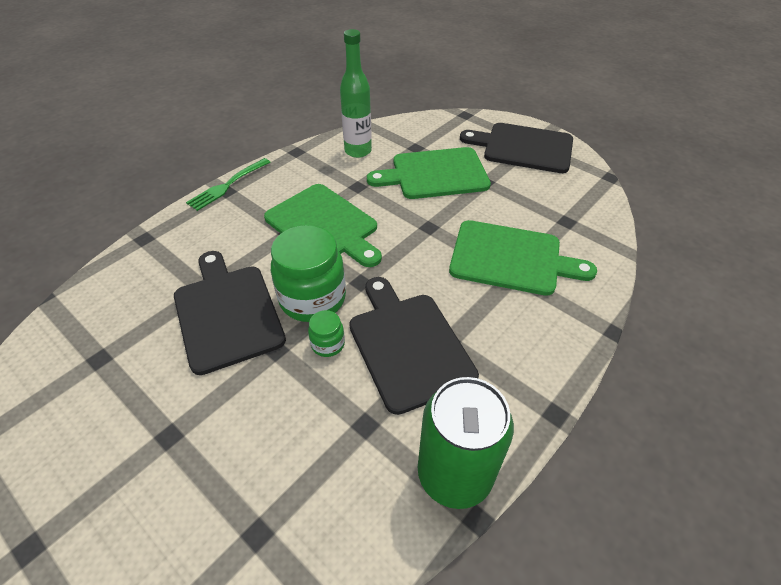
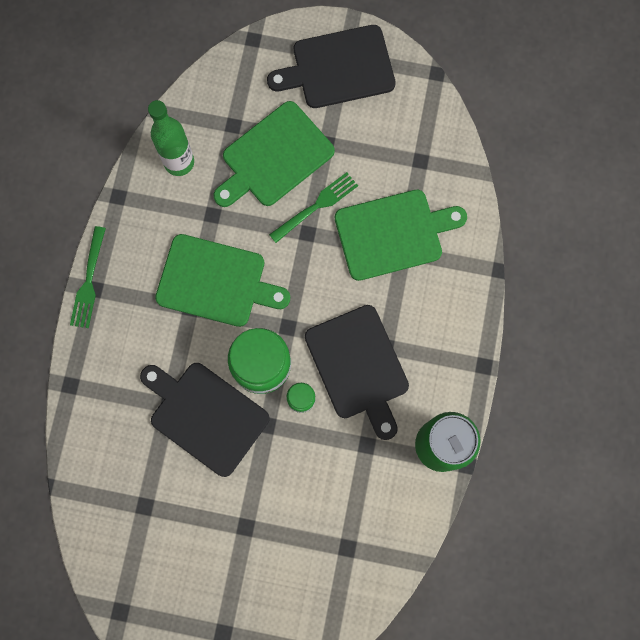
camera: 30 degrees left, 30 degrees up
(408, 345) = (359, 366): black cutting board -> black cutting board turned 150 degrees counterclockwise
(449, 214) = (316, 206): none -> green fork

